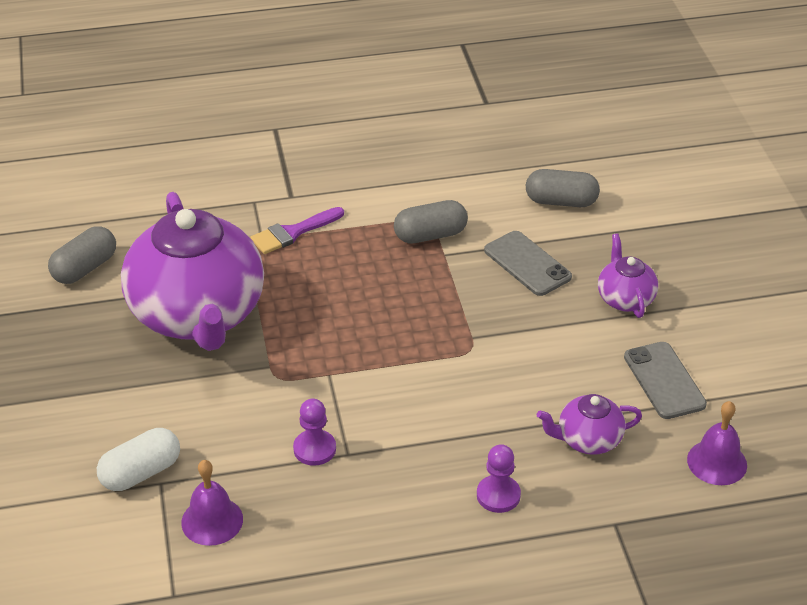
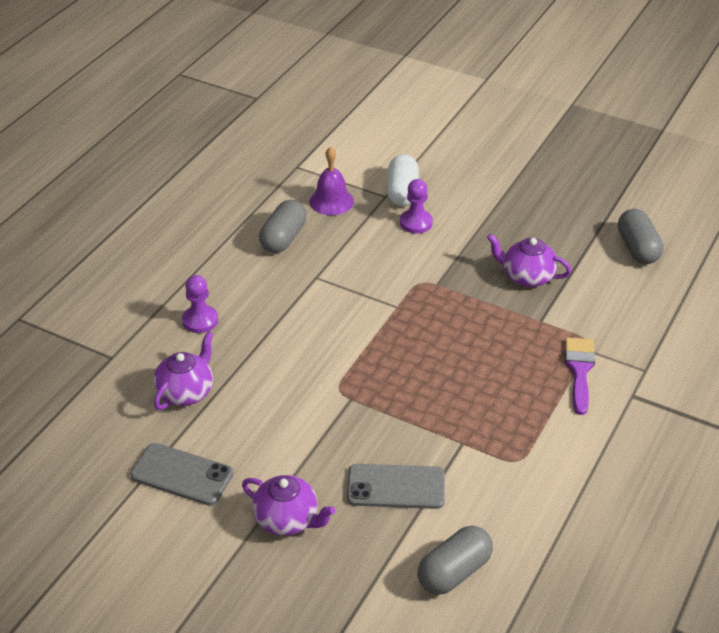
camera: 130 degrees right, 0 degrees up
(198, 315) = (527, 277): purple teapot -> purple teapot, size x0.43
(314, 449) = (337, 265): purple pawn -> purple pawn (416, 223)
(430, 235) = (495, 449): grey capsule -> grey capsule (283, 238)
(717, 462) = (83, 444): purple bell -> none

